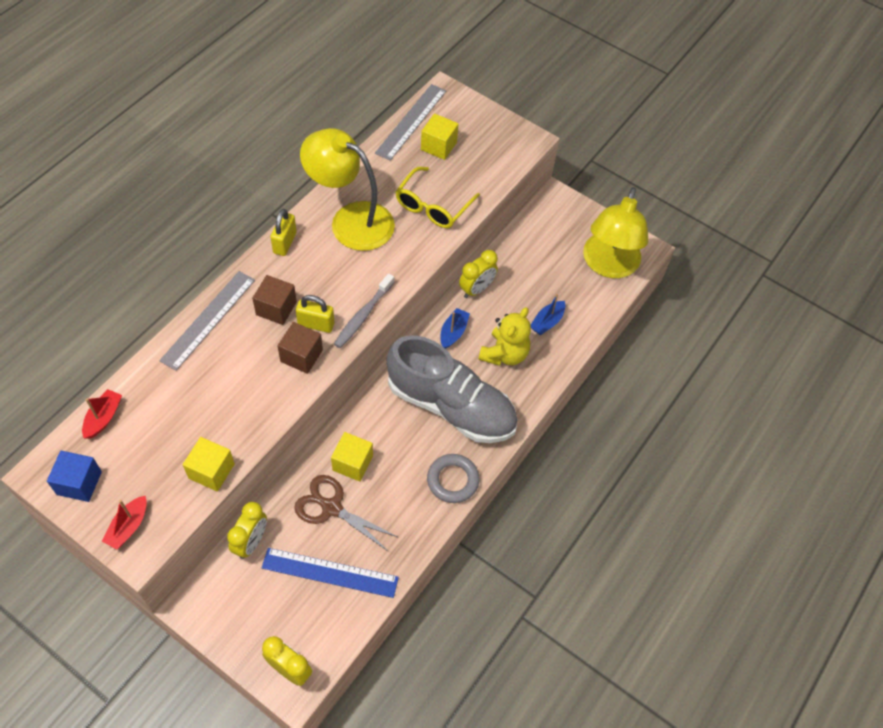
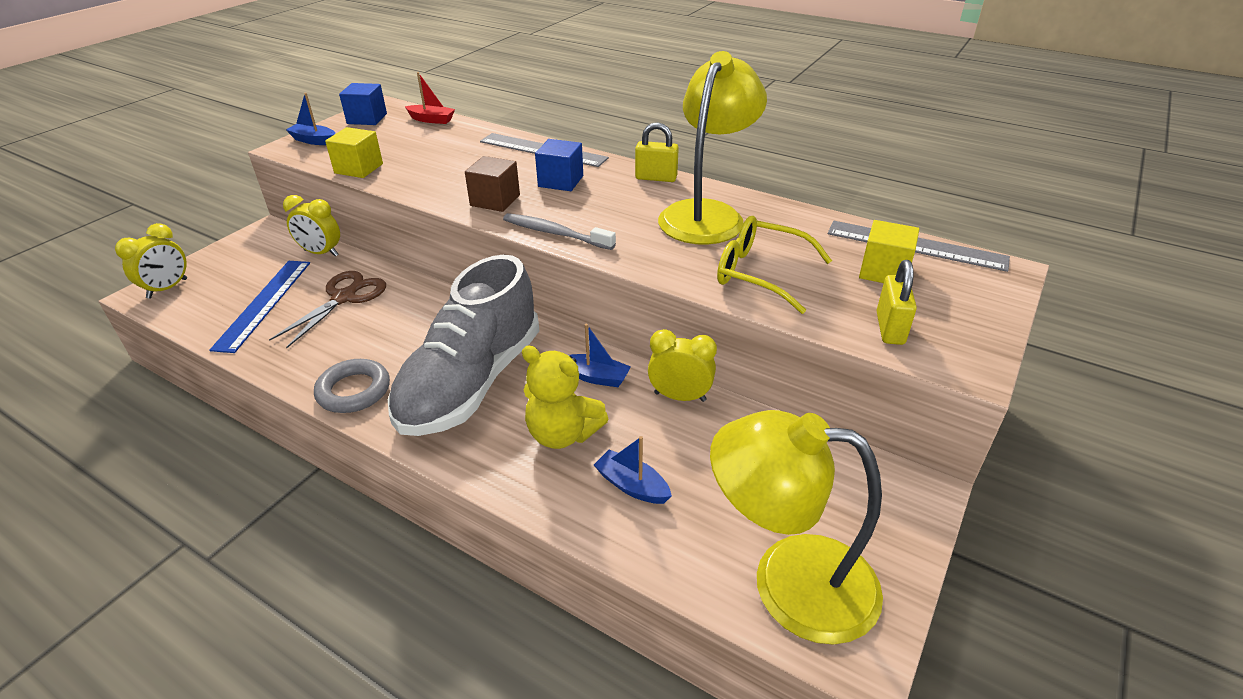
camera: 90 degrees right, 20 degrees down
(128, 526) = (314, 141): red boat -> blue boat
(276, 308) = (560, 181): brown cube -> blue cube
(316, 324) = (540, 205): yellow padlock -> yellow padlock (890, 328)
(352, 463) = (398, 307): yellow cube -> none
(476, 289) = (680, 397): yellow clock -> yellow clock turned 150 degrees clockwise

